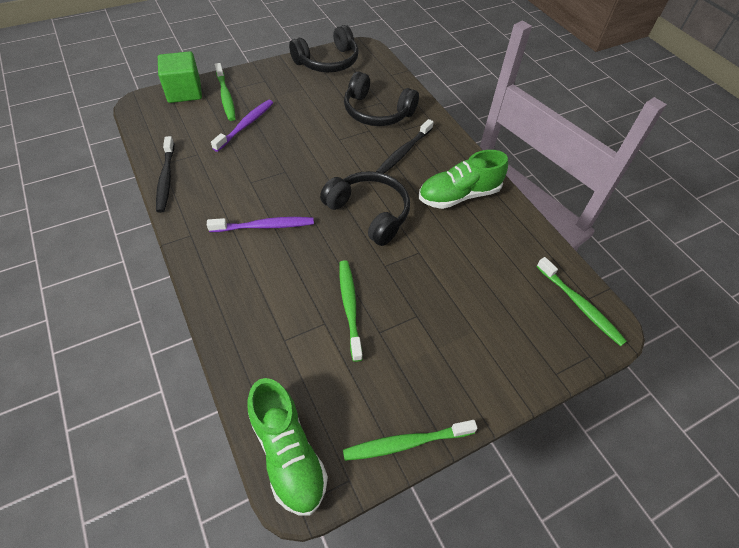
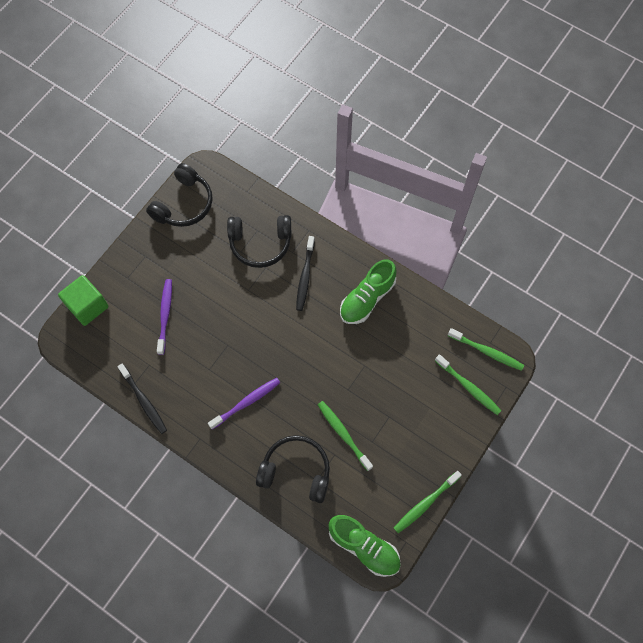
camera: 25 degrees left, 15 degrees up
(226, 96) = (126, 292): green toothbrush -> green toothbrush (468, 387)
(369, 213) = (312, 350): black headphones -> black headphones (296, 471)

